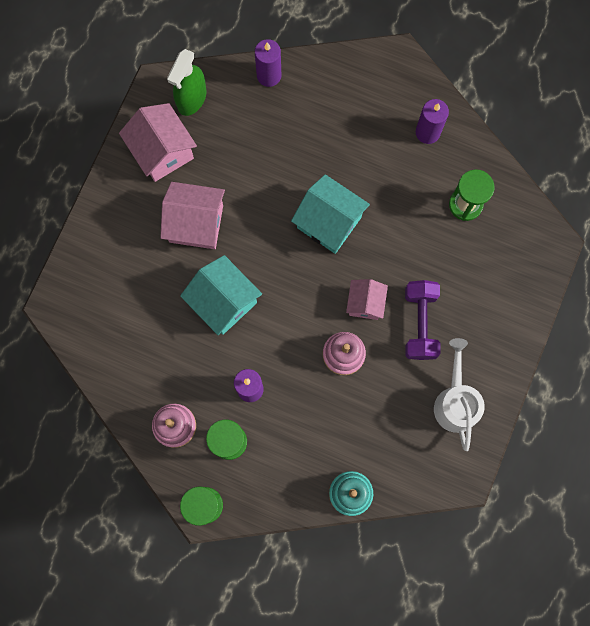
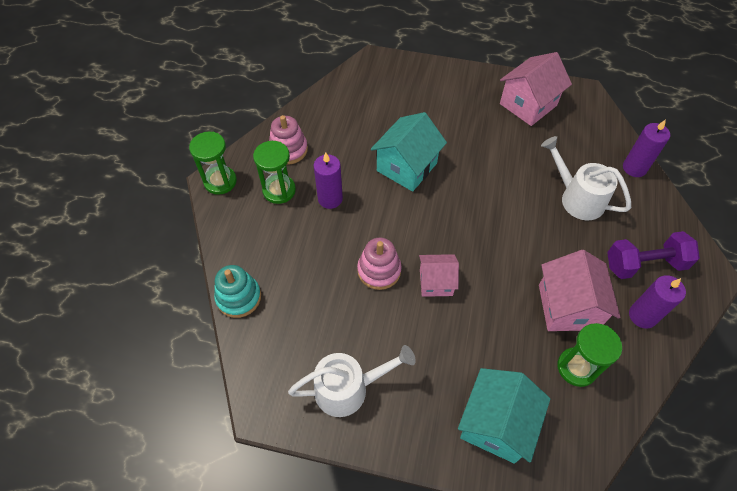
camera: 80 degrees right, 20 degrees down
(191, 99) = (584, 116): green spray bottle -> none
(196, 223) = (472, 137): pink house -> pink house (568, 307)
(294, 144) = (576, 198): none -> white watering can
(329, 222) = (509, 238): turquoise house -> turquoise house (496, 424)
(420, 323) = (428, 338): purple dumbbell -> purple dumbbell (644, 264)

